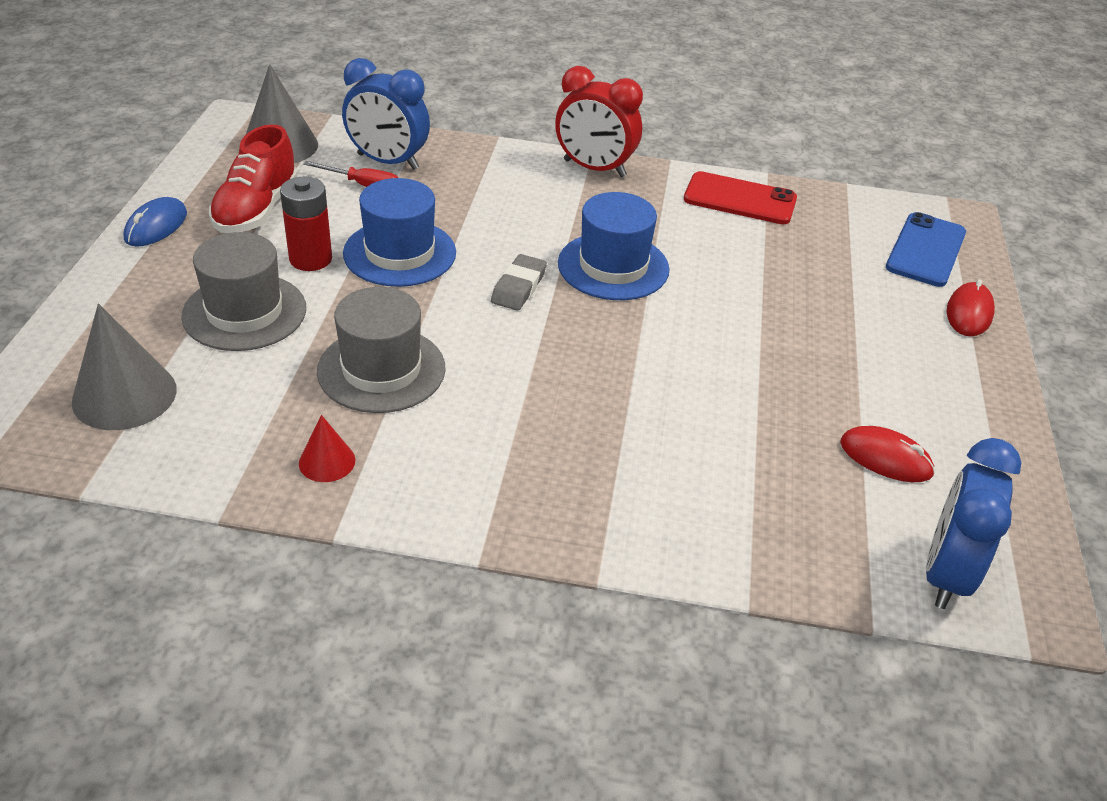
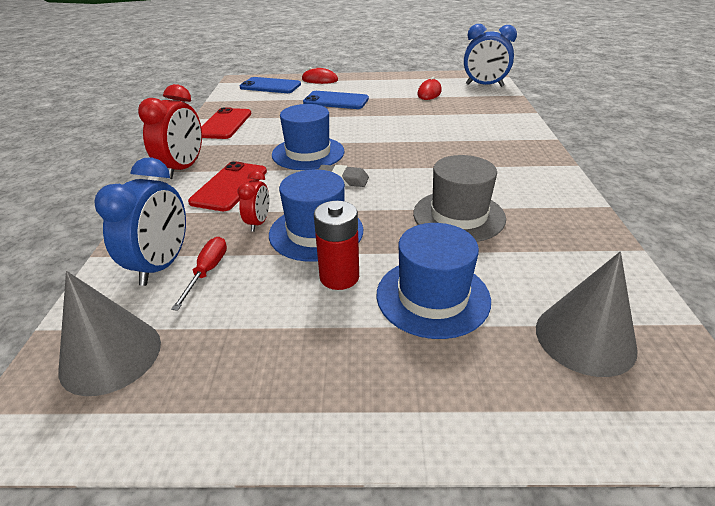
camera: 95 degrees left, 5 degrees down
(156, 226) = (309, 419): blue mouse -> none
(244, 312) = (432, 296): grey hat -> blue hat
(256, 210) = (260, 336): red shoe -> none
(327, 461) = (557, 219): red cone -> none
(438, 216) = (258, 223): none -> red clock
(533, 200) = (229, 186): none -> red phone
(839, 319) = (336, 101): none -> blue phone

